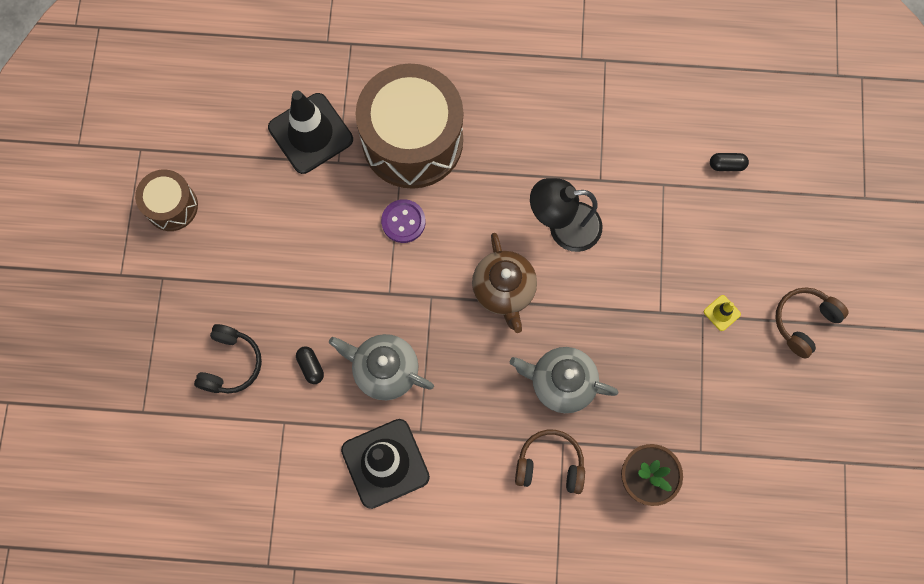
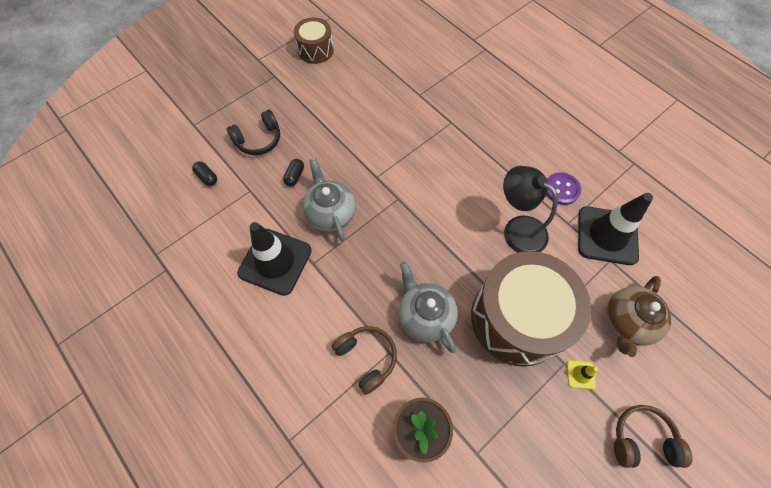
camera: 45 degrees right, 10 degrees down
(310, 133) = (419, 71): black traffic cone -> black traffic cone (607, 235)
(403, 222) = (423, 149): purple button -> purple button (561, 189)
(412, 140) = (471, 115): brown drum -> brown drum (517, 318)
(504, 290) = (444, 232): brown teapot -> brown teapot (627, 322)
(726, 165) = (669, 285): black capsule -> black capsule (207, 177)

